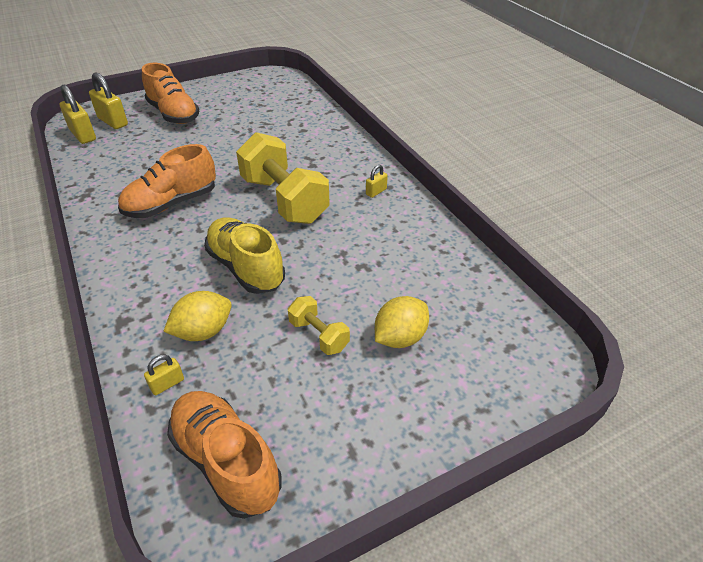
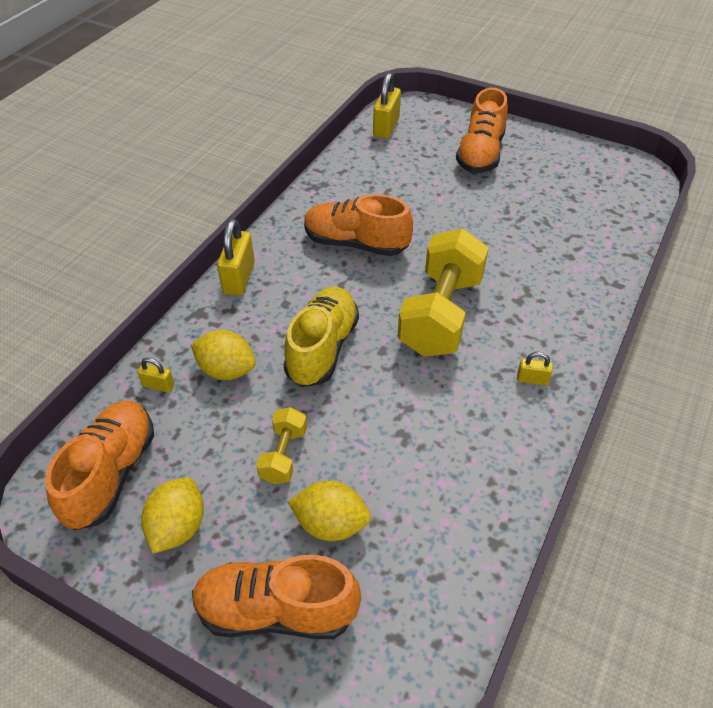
camera: 55 degrees right, 5 degrees up
(113, 122) = (424, 129): yellow padlock -> yellow padlock (239, 278)
(325, 434) = (178, 527): none -> yellow lemon
(446, 402) = (276, 610): none -> orange shoe

